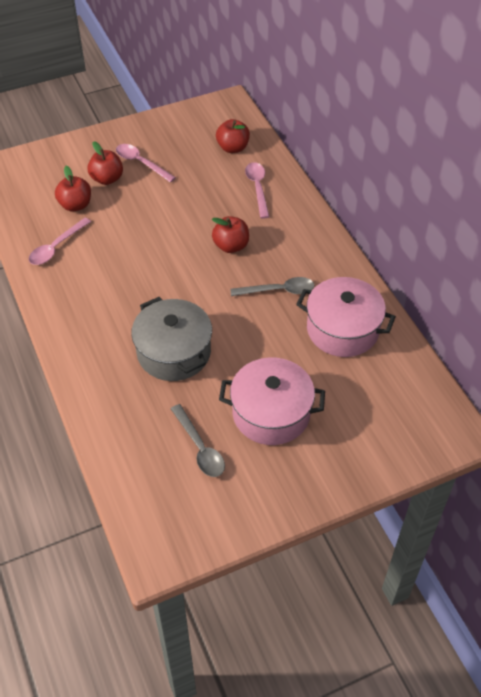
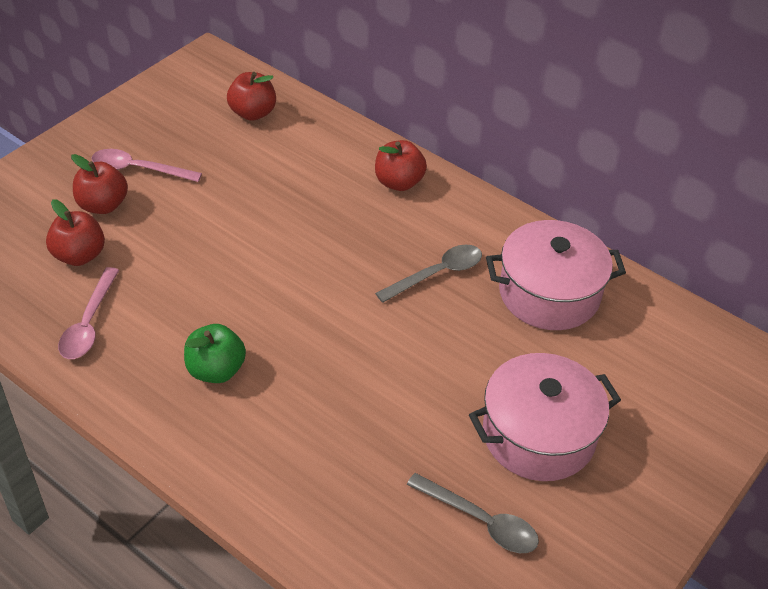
camera: 30 degrees left, 5 degrees down
(108, 300) = (216, 370): none -> green apple
(174, 352) = (357, 406): grey pot -> none
(231, 246) = (336, 238): red apple -> red apple (398, 182)
(257, 188) = (320, 154): pink spoon -> none

